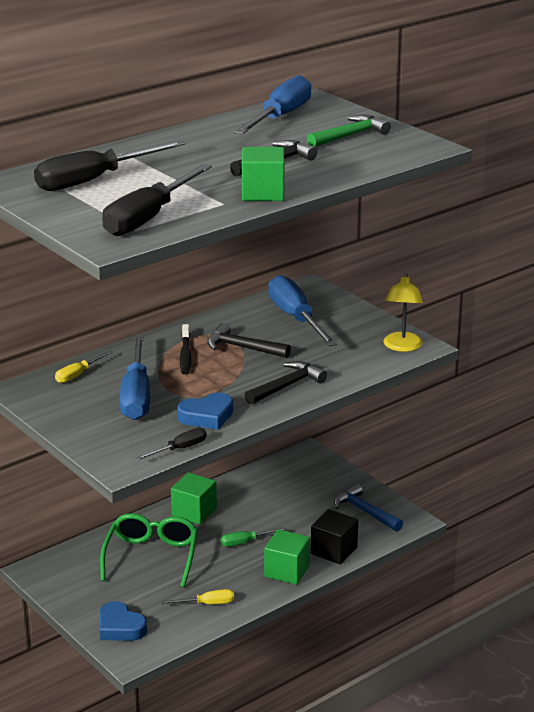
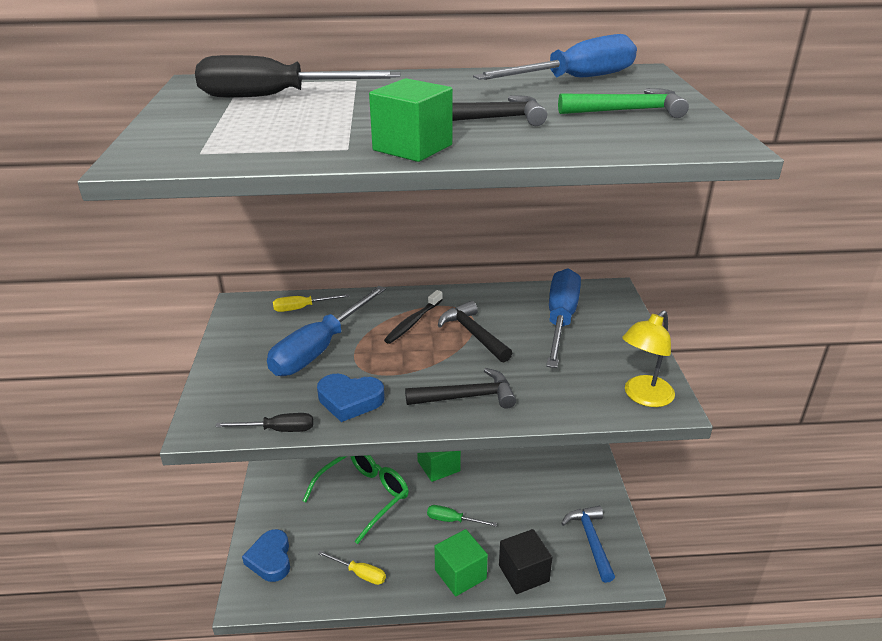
camera: 35 degrees right, 5 degrees up
(148, 218) = (240, 143): black screwdriver -> none

